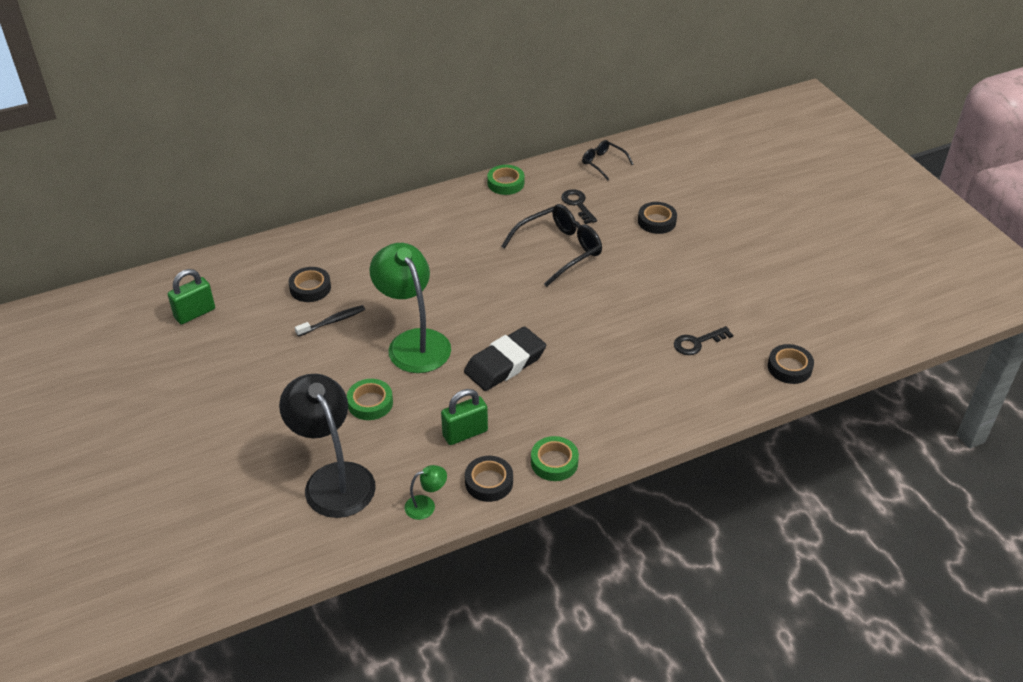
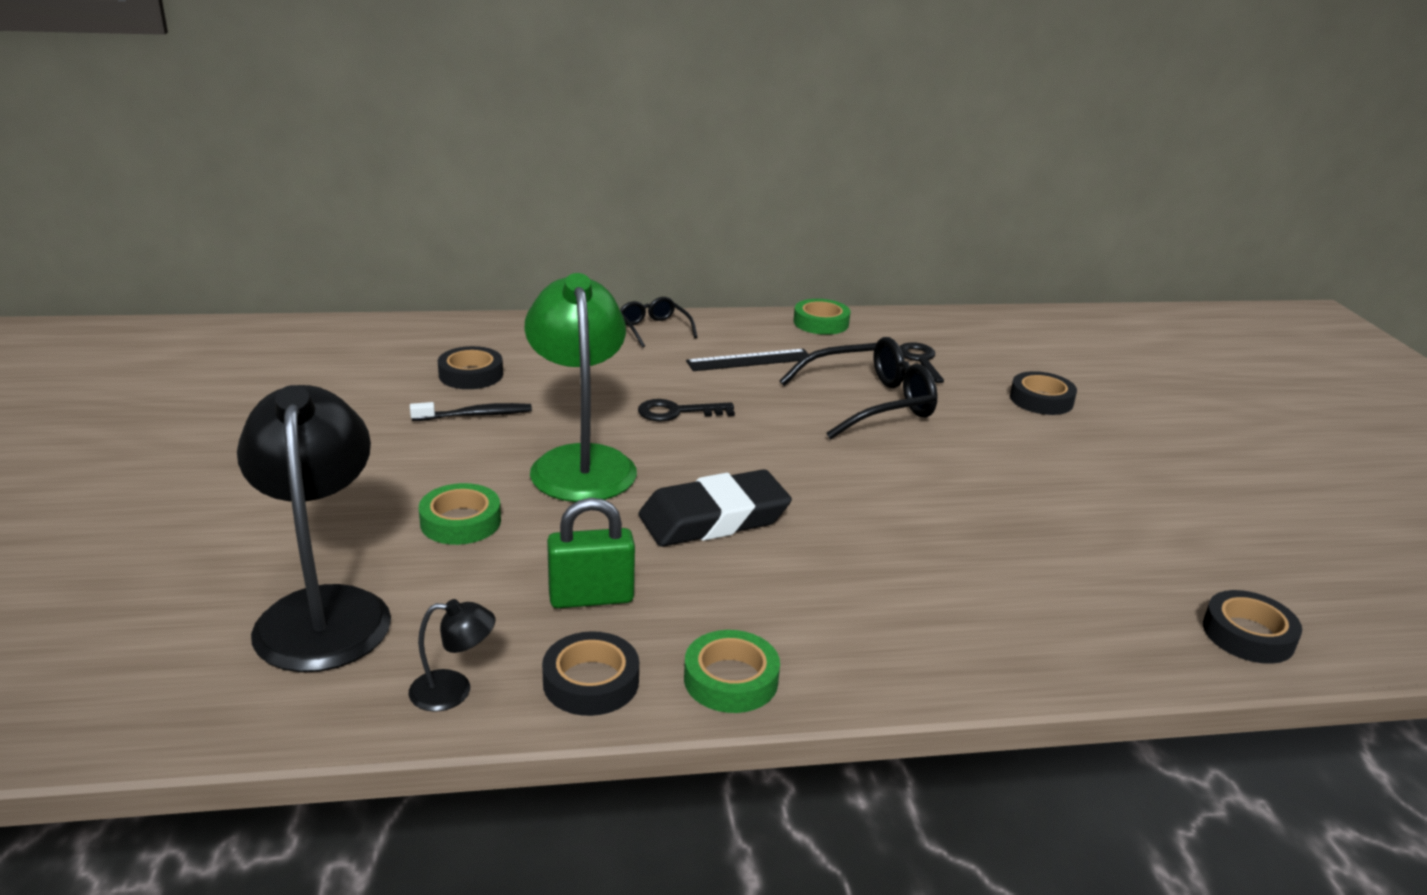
camera: 15 degrees right, 15 degrees down
(195, 313) = (290, 370): green padlock -> none
(426, 505) = (453, 691): green lamp -> black lamp
(474, 230) = (749, 360): none -> black ruler
(603, 163) = (976, 327): black glasses -> black glasses (654, 329)
(697, 343) = (1070, 561): black key -> black key (677, 412)

